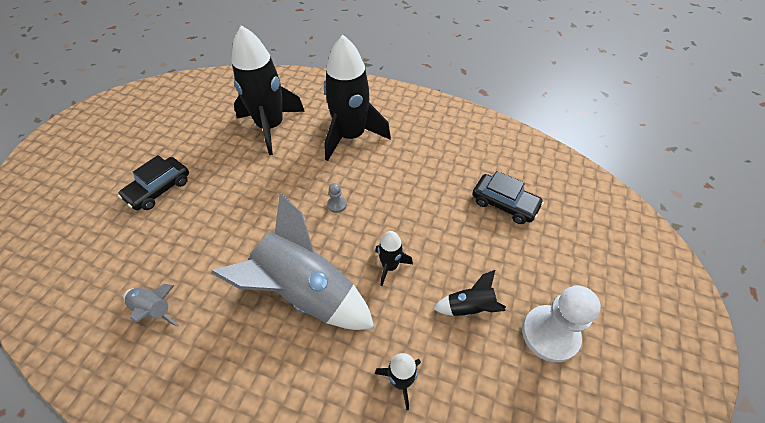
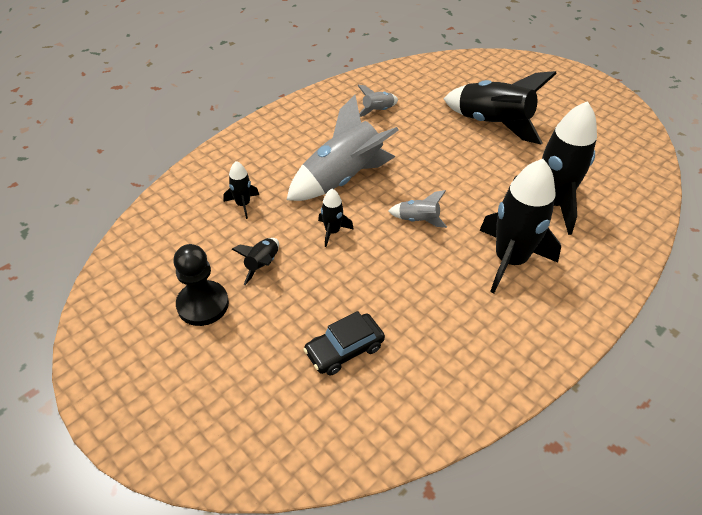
camera: 115 degrees right, 5 degrees down
(159, 189) = (492, 124): black car -> black rocket
(337, 204) = (418, 220): grey pawn -> grey rocket
(550, 334) = (203, 304): white pawn -> black pawn

